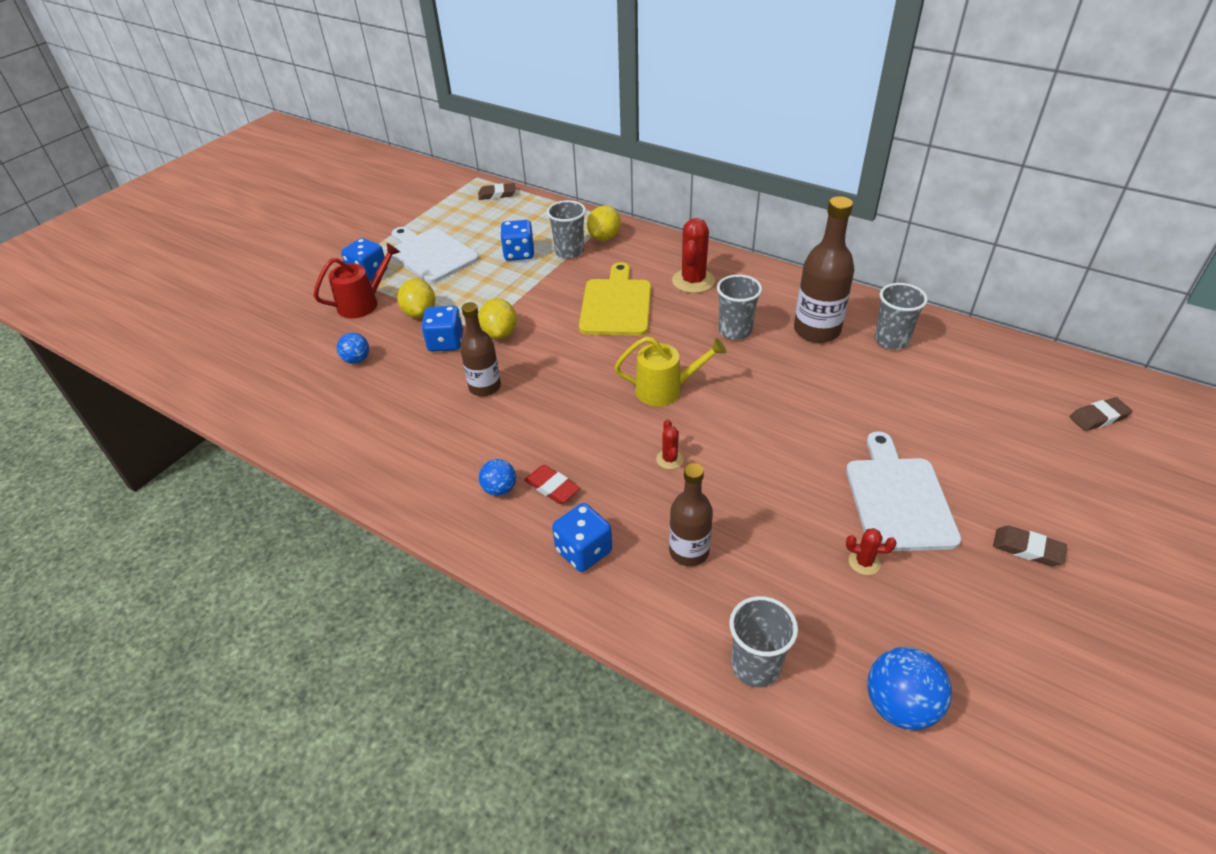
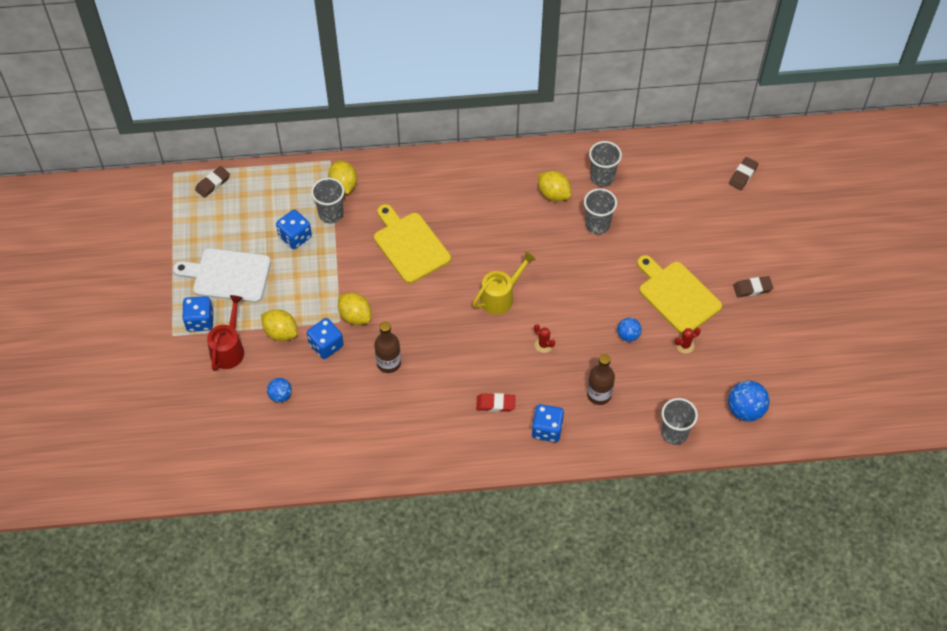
camera: 40 degrees left, 15 degrees up
(499, 489) = (468, 424): blue ball -> blue ball (628, 335)
(693, 281) = (443, 193): red cactus -> none
(735, 331) = (505, 224): grey cup -> grey cup (597, 224)
(817, 330) = (553, 194): brown bottle -> yellow lemon
(898, 498) = (677, 295): white cutting board -> yellow cutting board

